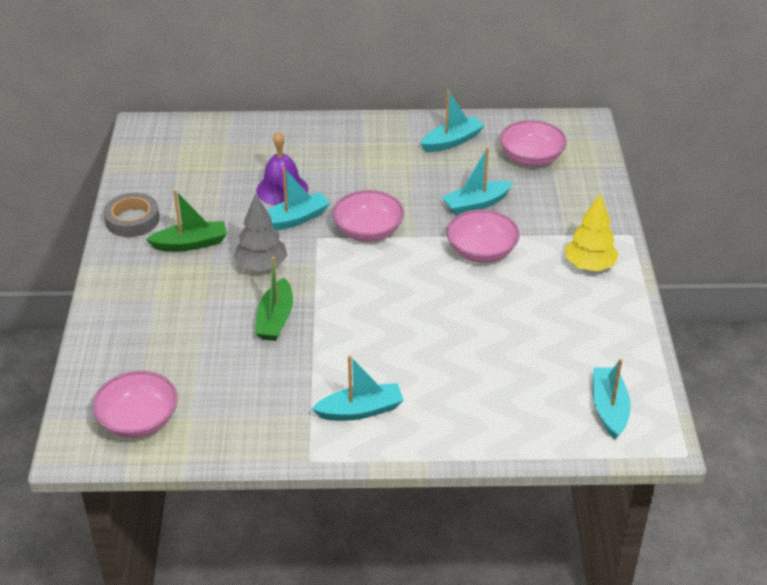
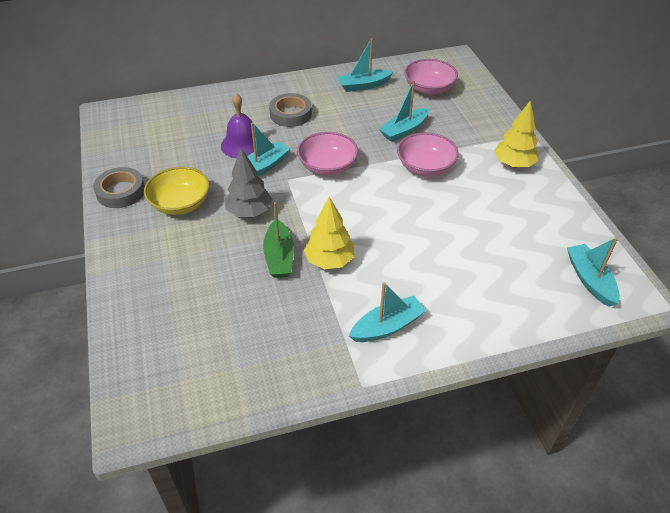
camera: 15 degrees left, 5 degrees up
(138, 420) = (187, 381): pink bowl -> none
(191, 244) = (180, 203): green boat -> yellow bowl
(327, 333) = (329, 261): none -> yellow tree
(351, 162) = (290, 114): none -> grey tape
(452, 141) = (363, 85): turquoise boat -> turquoise boat turned 150 degrees counterclockwise

